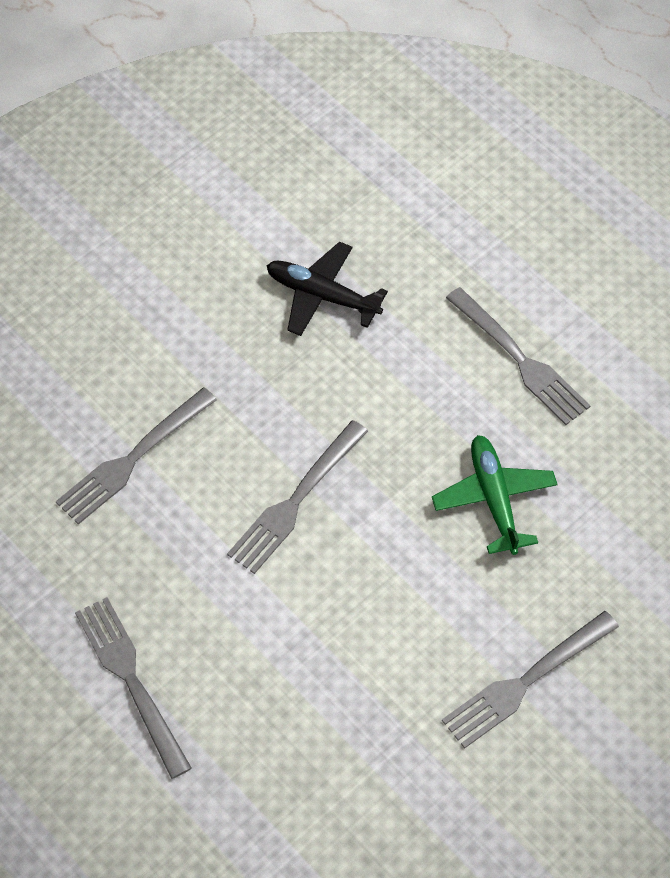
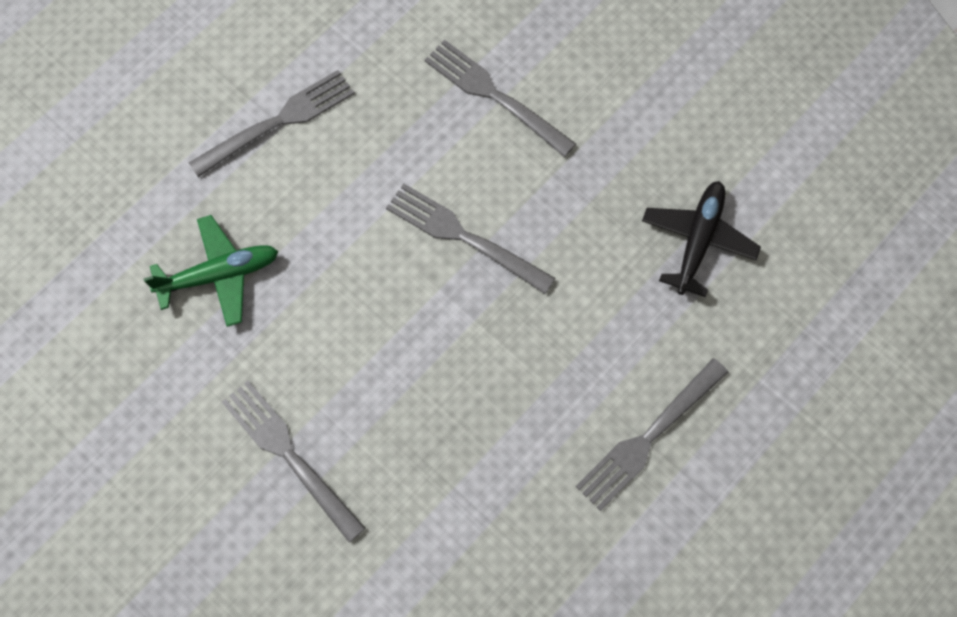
camera: 85 degrees right, 10 degrees up
(494, 499) = (483, 418): green plane -> green plane (219, 275)

